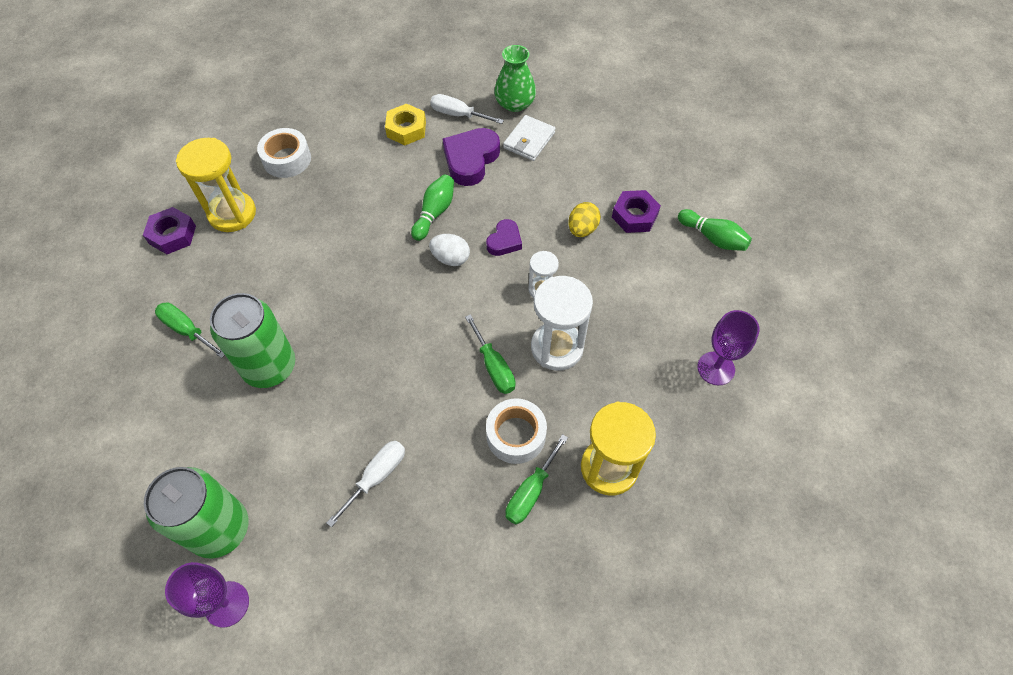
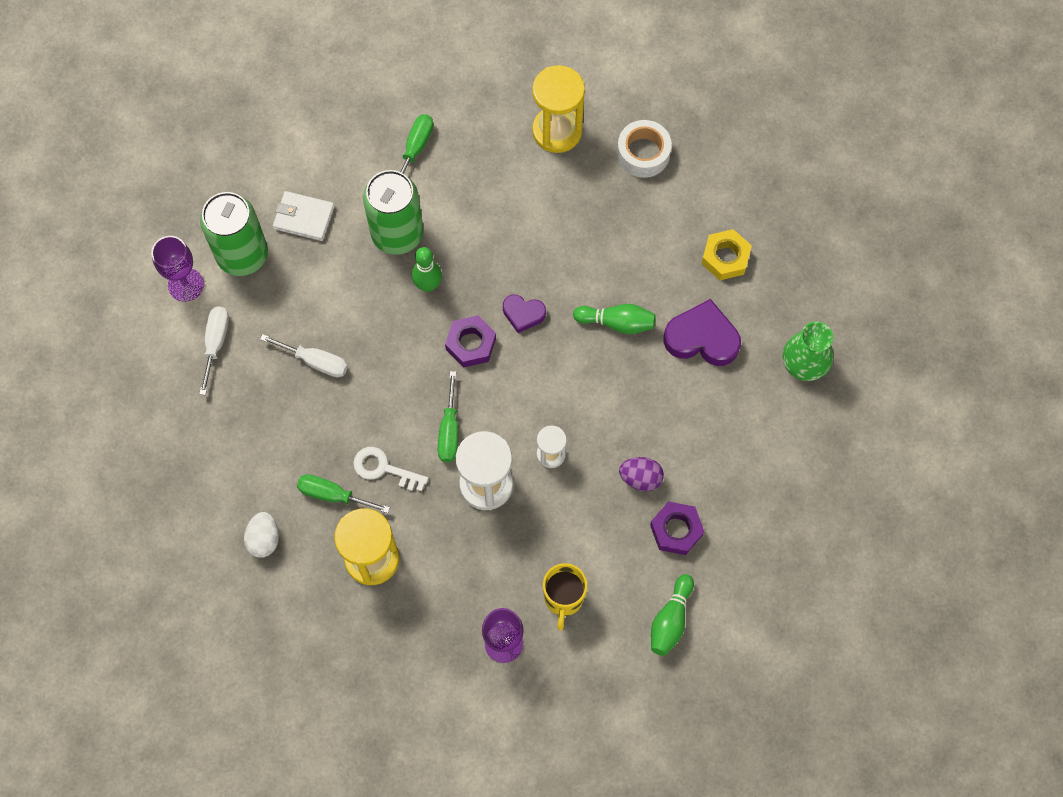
camera: 75 degrees right, 10 degrees up
(172, 235) = (516, 89): purple nut -> purple nut (471, 344)
(336, 351) = (428, 285): none -> green bowling pin
(450, 258) = (563, 355): white egg -> white egg (264, 539)
(458, 115) = (765, 305): white screwdriver -> white screwdriver (216, 343)
(494, 367) = (449, 431): green screwdriver -> green screwdriver turned 45 degrees counterclockwise
(504, 241) = (601, 402): purple heart -> purple heart (523, 314)
(516, 435) = (384, 468): white tape -> white key
(529, 140) = (751, 393): white wallet -> white wallet (304, 217)
(582, 229) = (640, 478): yellow egg -> purple egg
(681, 311) = (563, 599): none -> yellow mug

